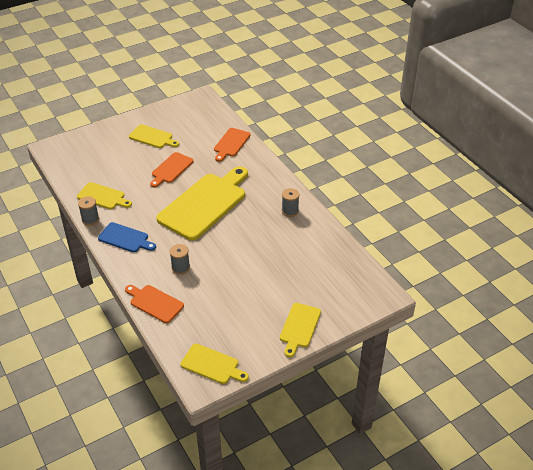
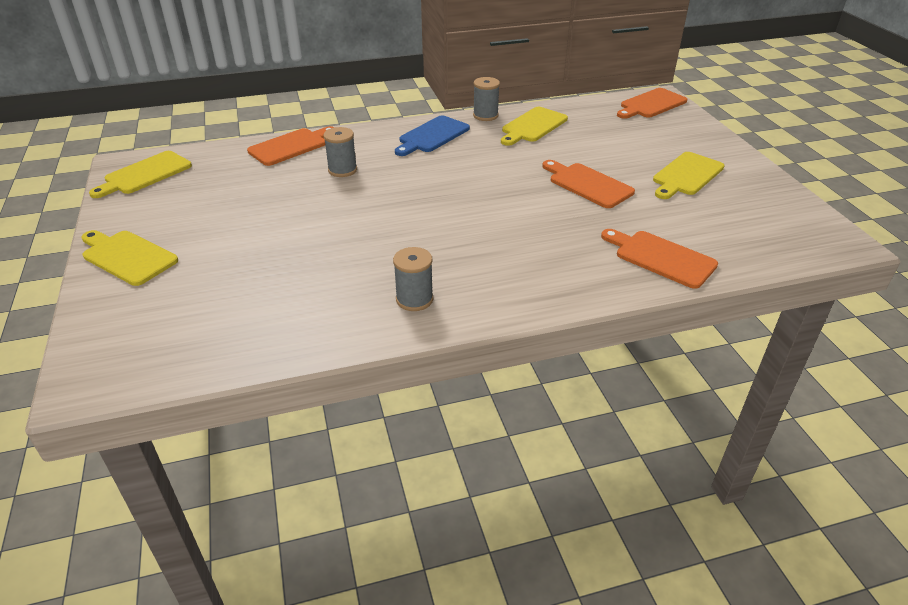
camera: 105 degrees right, 5 degrees down
(62, 151) = (651, 104): none -> orange cutting board
(205, 204) = (480, 206): yellow cutting board -> none

